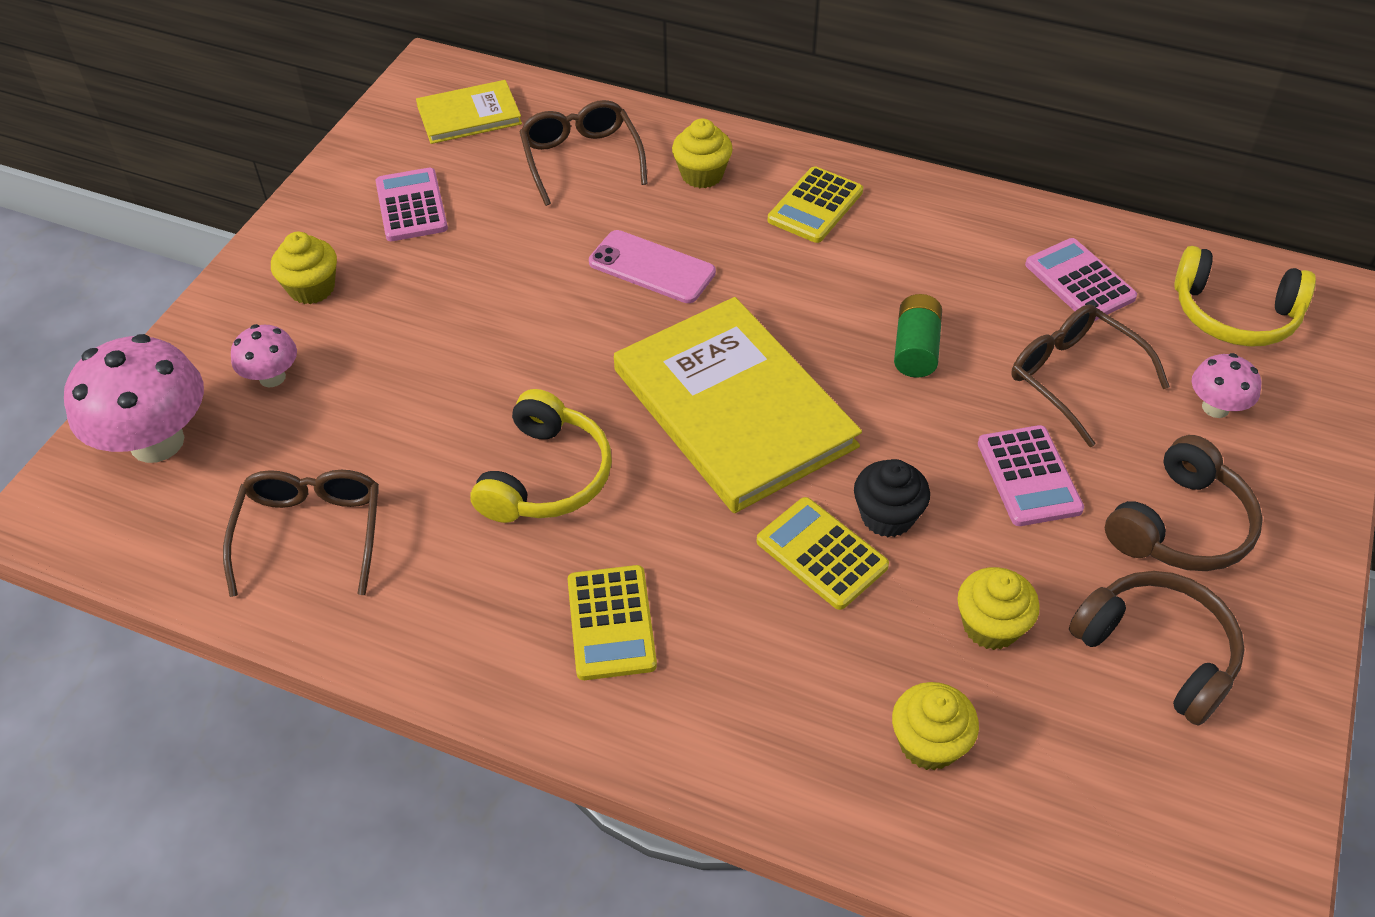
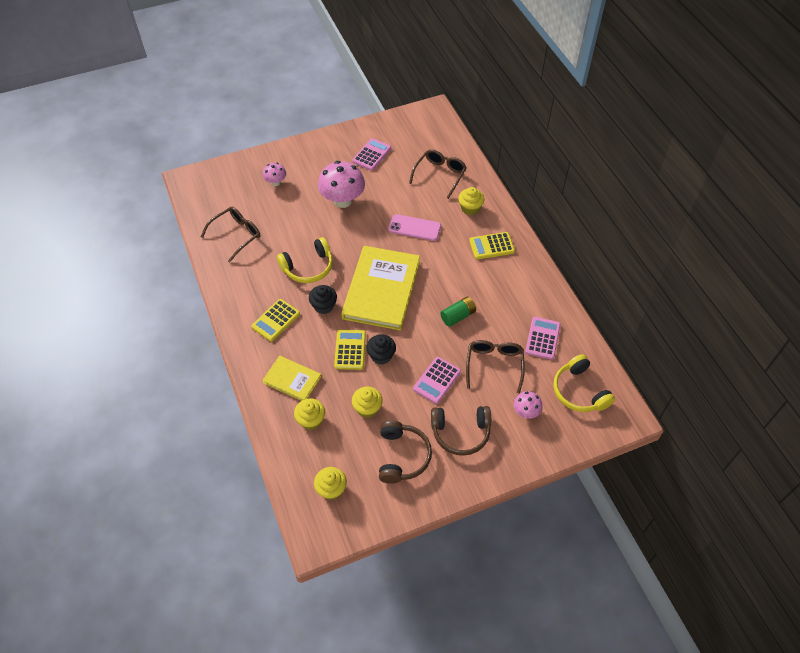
camera: 45 degrees right, 5 degrees up
(157, 442) = (230, 180): pink mushroom -> pink mushroom (342, 200)
(312, 288) = (315, 162): yellow cupcake -> yellow cupcake (331, 489)
(469, 115) = (425, 135): yellow book -> yellow book (292, 379)
(651, 267) = (414, 228): pink phone -> pink phone turned 60 degrees counterclockwise
(668, 519) = (324, 306): none -> black cupcake

